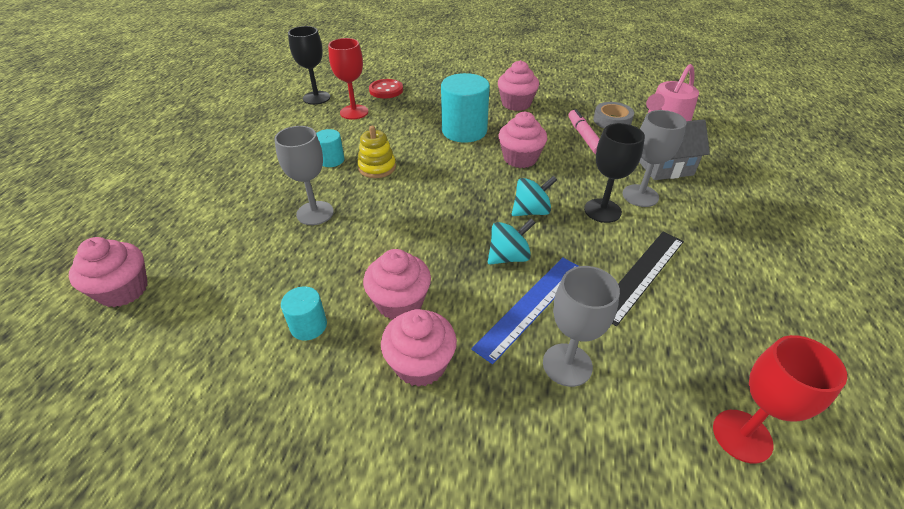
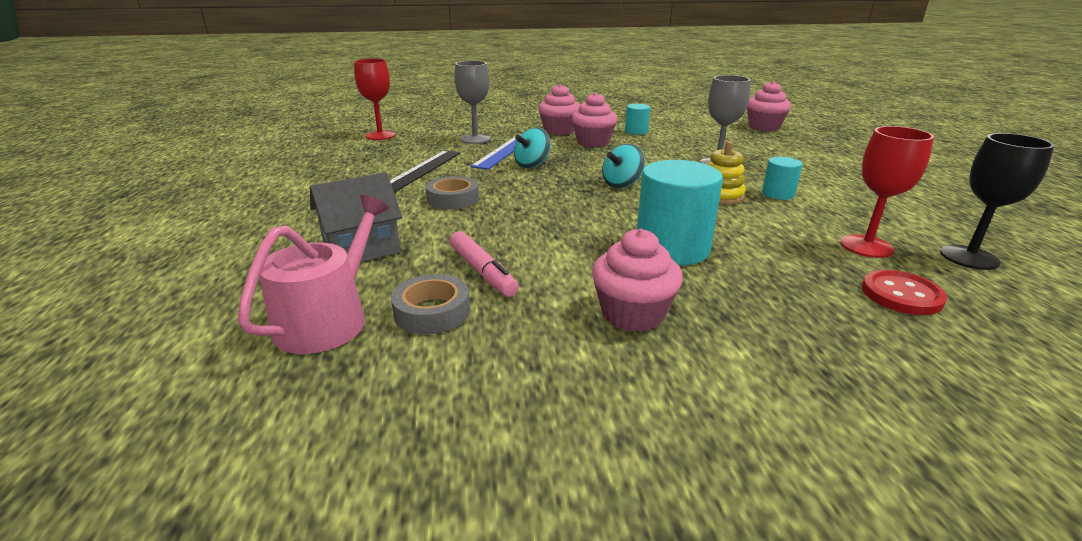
camera: 160 degrees right, 15 degrees down
(520, 158) = (565, 228): pink cupcake -> none
(531, 211) = (527, 189): turquoise spinning top -> turquoise spinning top (622, 184)
(602, 210) = (453, 199): black goblet -> grey tape
(640, 196) = (407, 216): grey goblet -> none

